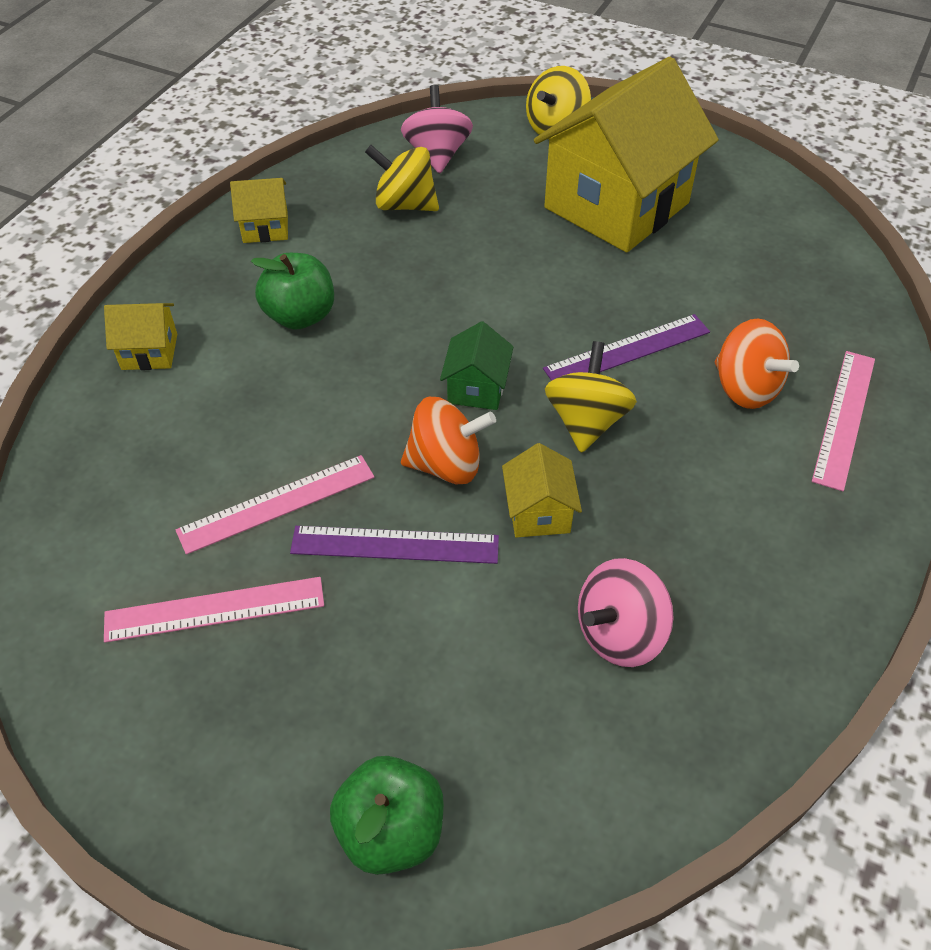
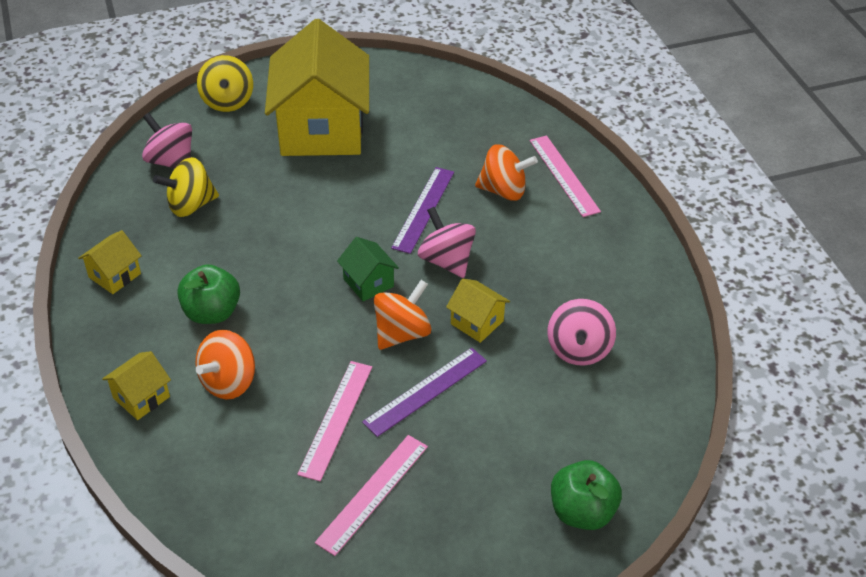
camera: 45 degrees left, 5 degrees down
(233, 392) = (229, 382): none -> orange spinning top
(586, 421) = (446, 261): yellow spinning top -> pink spinning top

